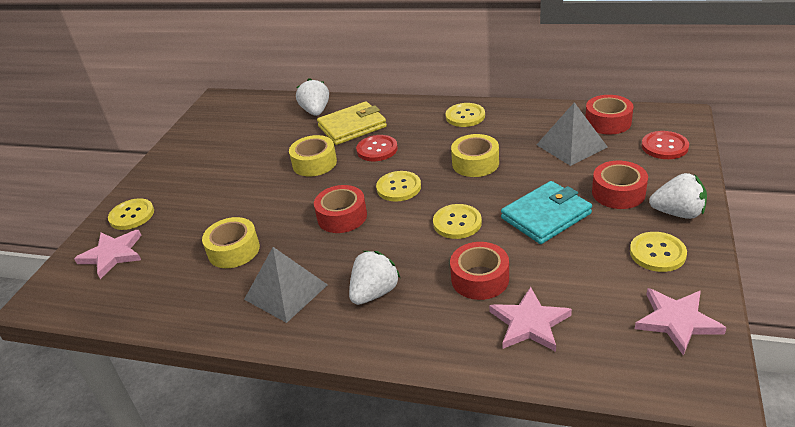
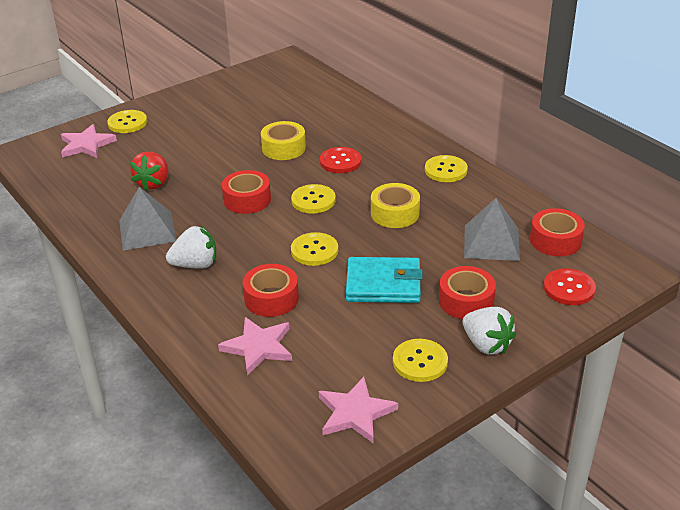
camera: 35 degrees right, 0 degrees up
(234, 250) = (153, 183): yellow tape -> red strawberry
(316, 111) = (341, 105): white strawberry -> none
(352, 126) = (349, 132): yellow wallet -> none

